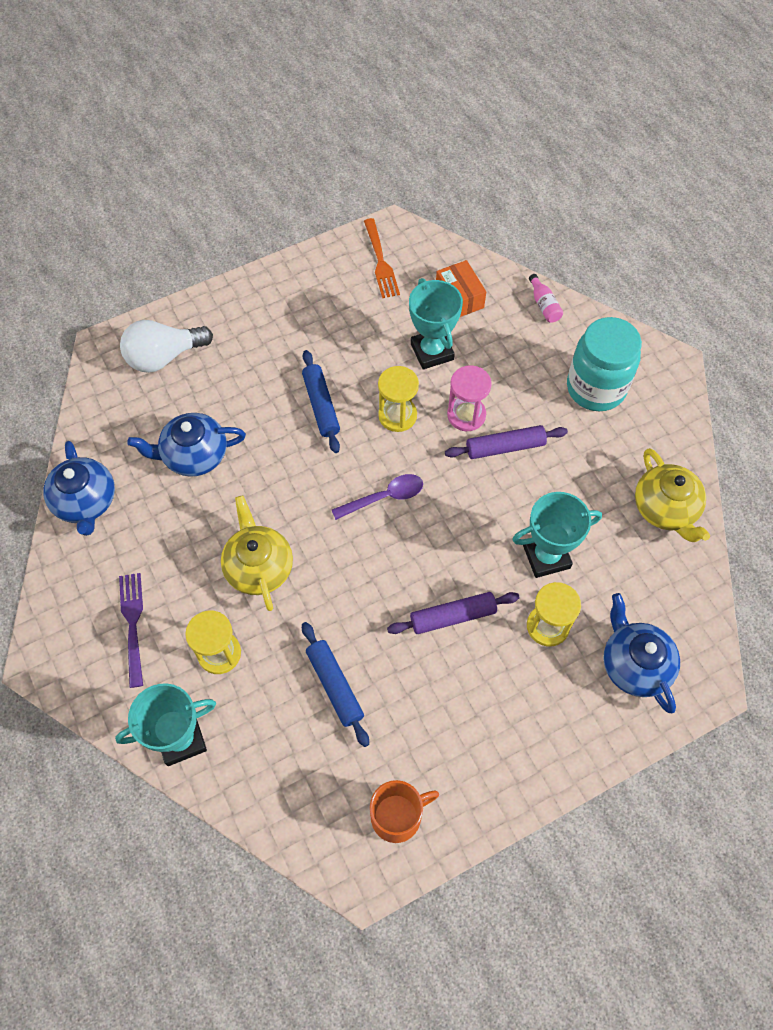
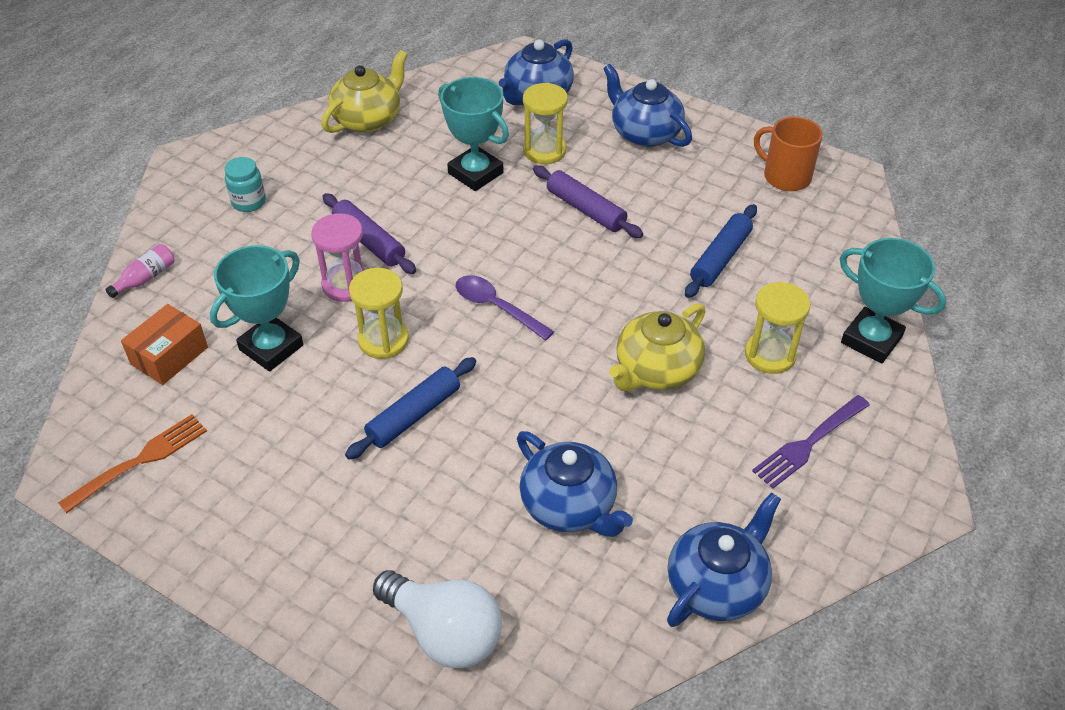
camera: 120 degrees left, 15 degrees down
(527, 727) = (644, 133): none -> blue teapot
(596, 388) = (249, 202): turquoise jar -> turquoise jar, size x0.48

